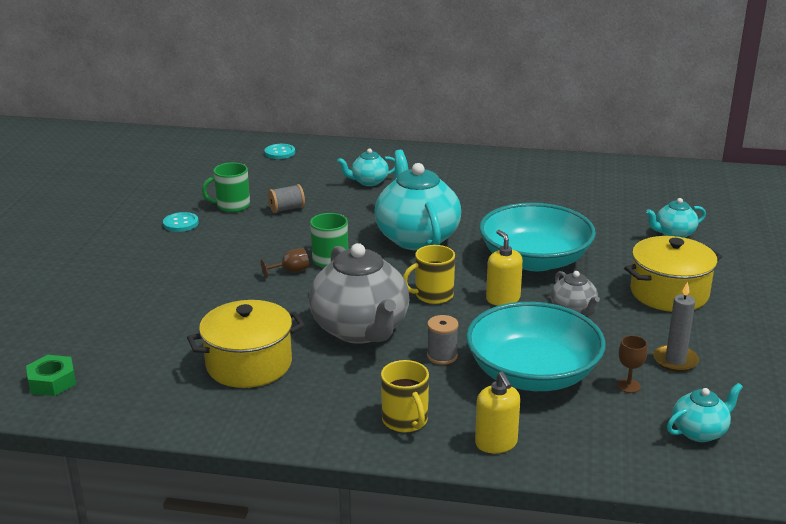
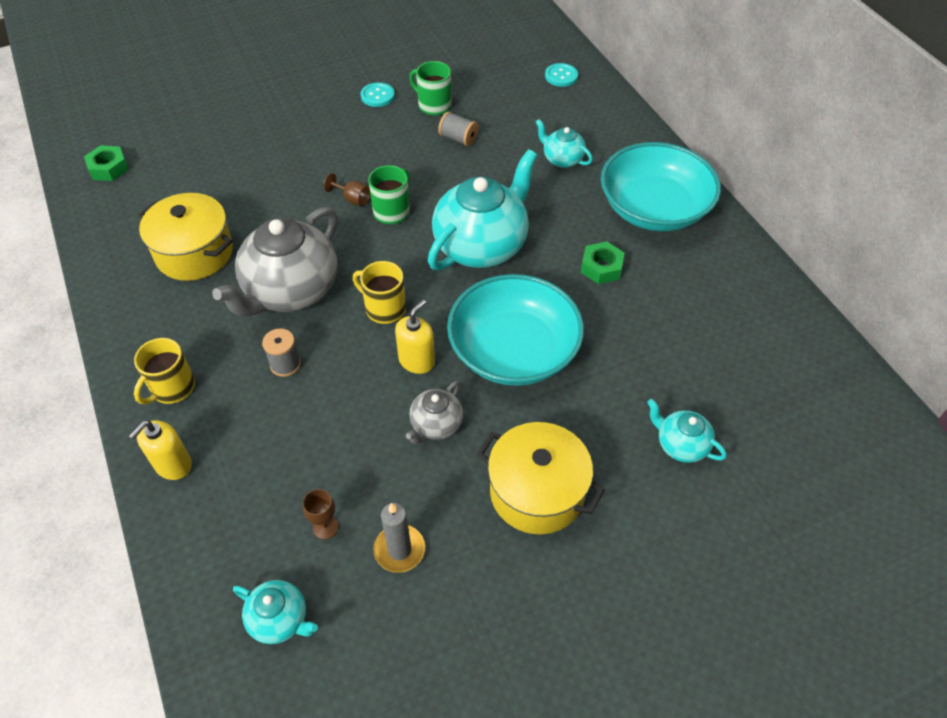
camera: 55 degrees right, 25 degrees up
(493, 205) = (601, 267): none -> green nut
(532, 373) = (299, 442): turquoise bowl -> turquoise bowl (654, 208)

